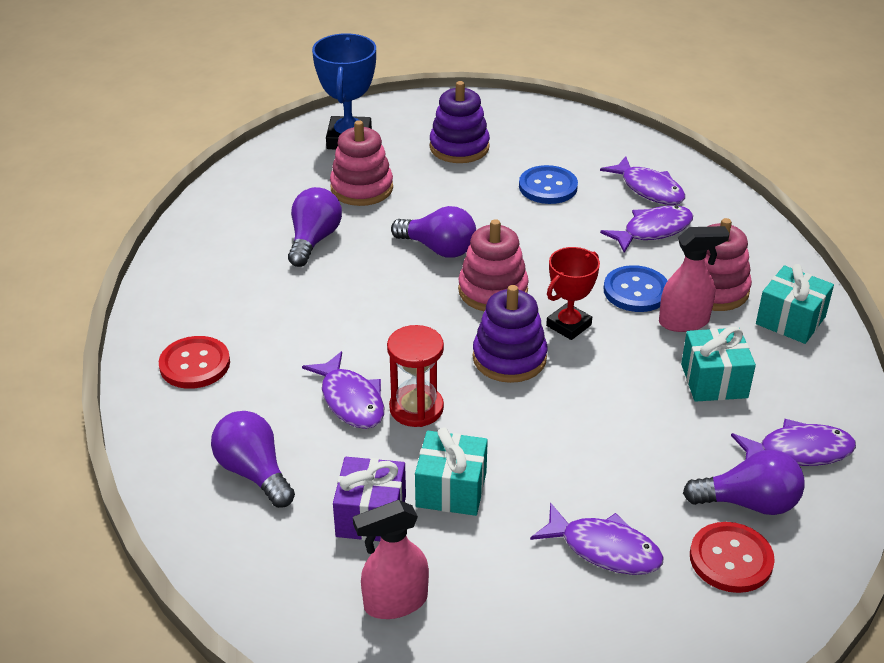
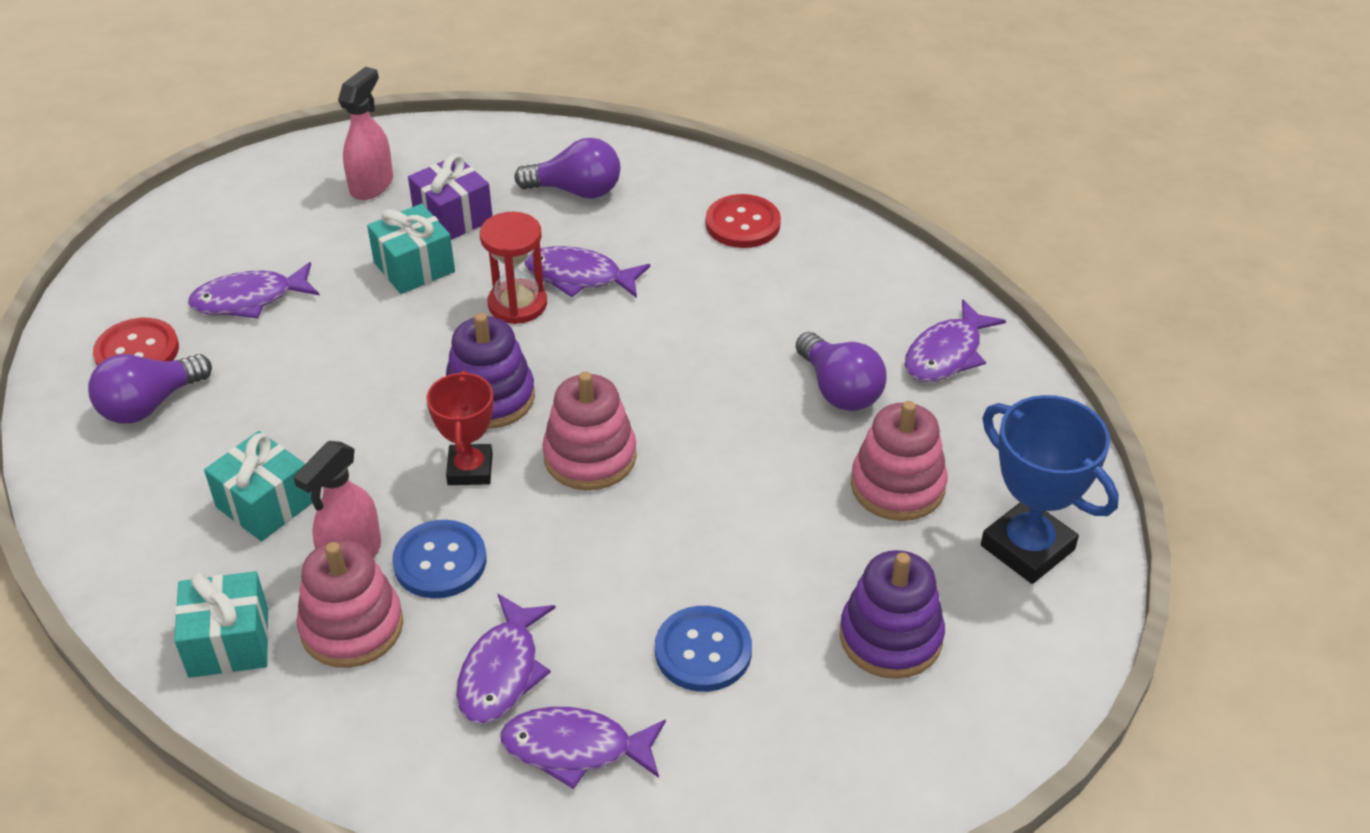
camera: 135 degrees right, 5 degrees up
(438, 249) = (707, 467): purple light bulb -> none
(798, 451) = (129, 482): purple fish -> purple fish (947, 354)

